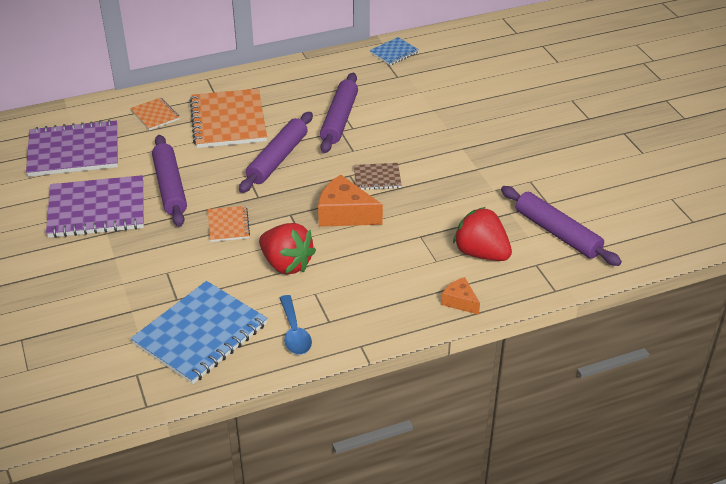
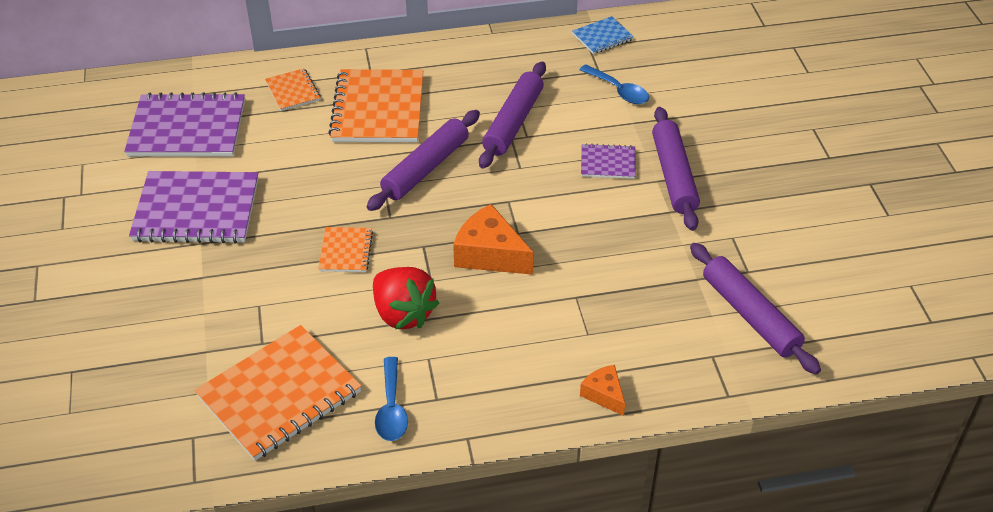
camera: 10 degrees right, 5 degrees up
(170, 187) = (289, 191): purple rolling pin -> purple rolling pin (674, 175)
(200, 334) = (279, 394): blue notebook -> orange notebook
(377, 178) = (541, 209): brown notebook -> none
(416, 89) = (618, 90): none -> blue spoon
(421, 140) = (608, 163): none -> purple notebook
(481, 253) = (646, 331): red strawberry -> none

